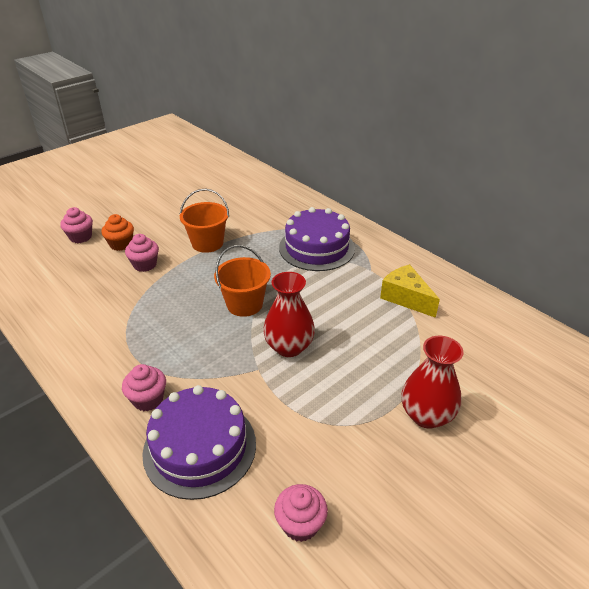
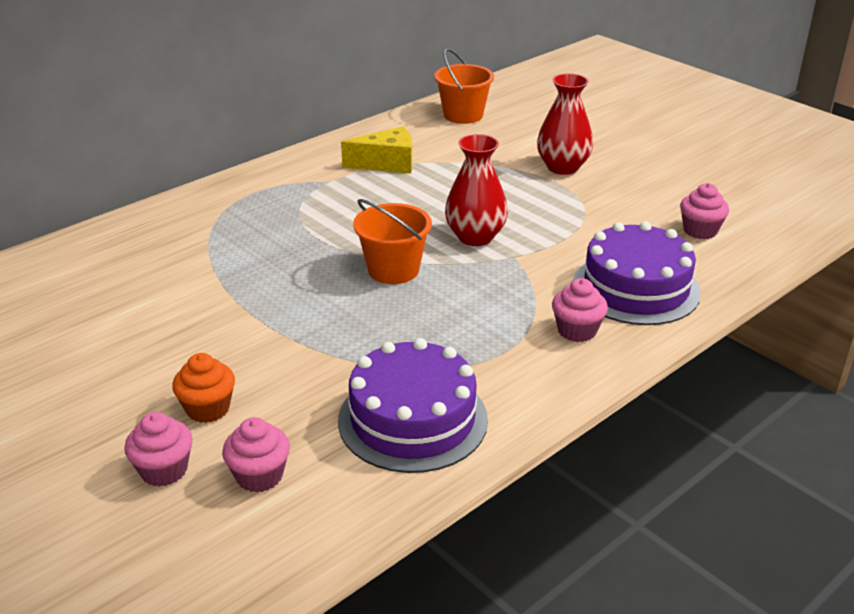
camera: 90 degrees left, 5 degrees down
(145, 265) = (281, 371): pink cupcake -> pink cupcake (259, 476)
(207, 243) = (231, 311): orange bucket -> orange bucket (463, 115)
(316, 248) = (269, 216): purple cake -> purple cake (412, 419)
(406, 298) = (387, 164): yellow cheese -> yellow cheese turned 150 degrees counterclockwise

